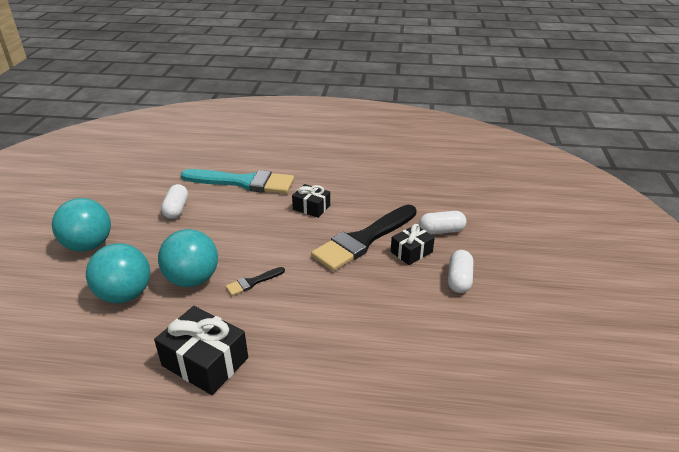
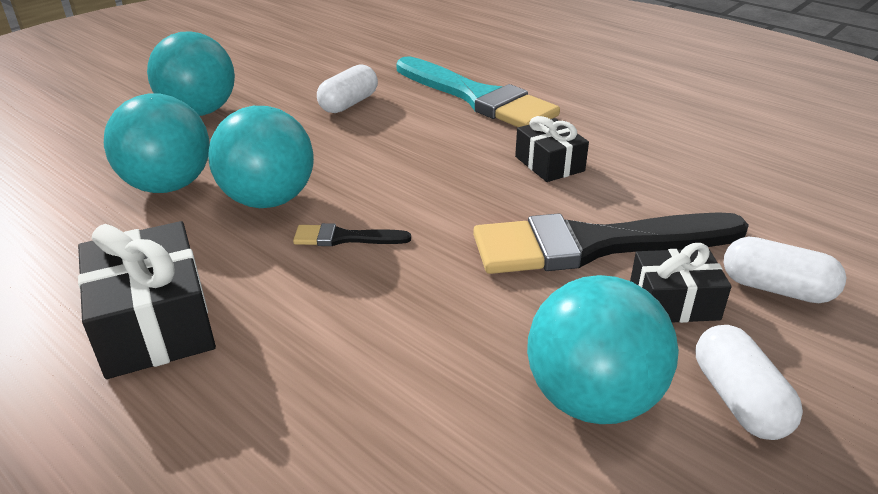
camera: 35 degrees right, 0 degrees up
(413, 302) = (592, 398): none -> turquoise ball
(459, 279) = (738, 400): white capsule -> white capsule turned 60 degrees counterclockwise

